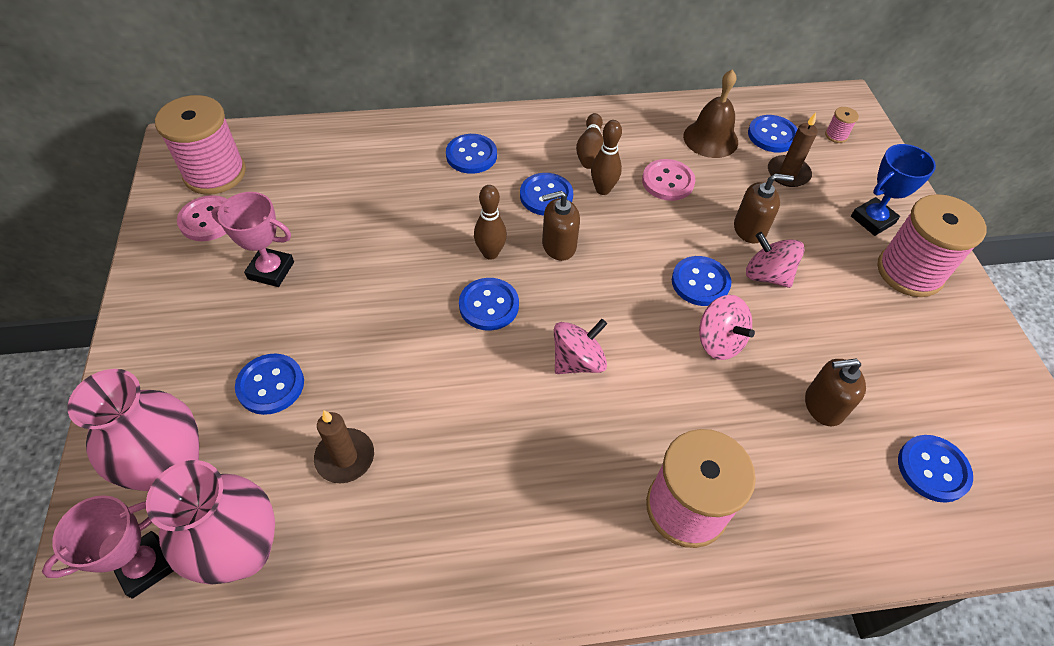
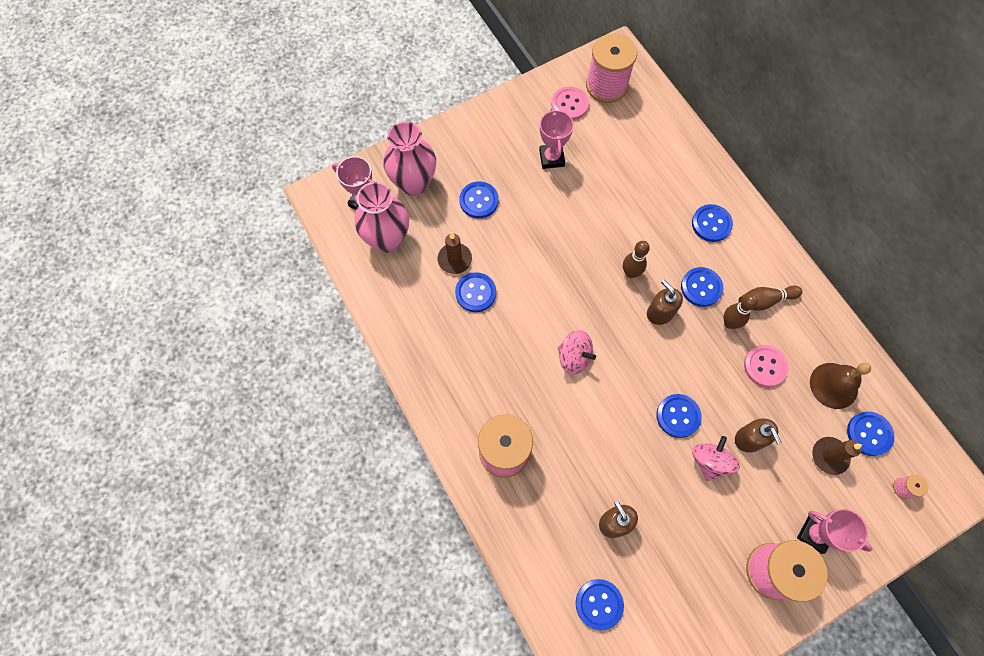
camera: 70 degrees right, 15 degrees up
(489, 305) = (589, 289): blue button -> blue button (475, 293)
(719, 341) = (633, 441): pink spinning top -> none
(872, 220) = (814, 534): blue trophy -> pink trophy

